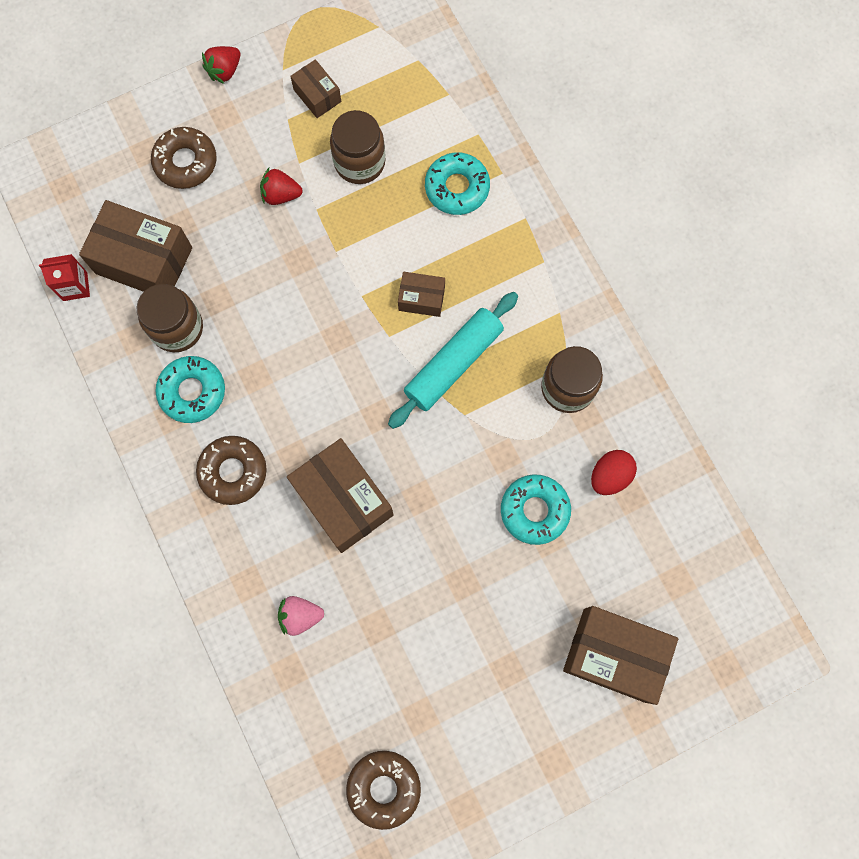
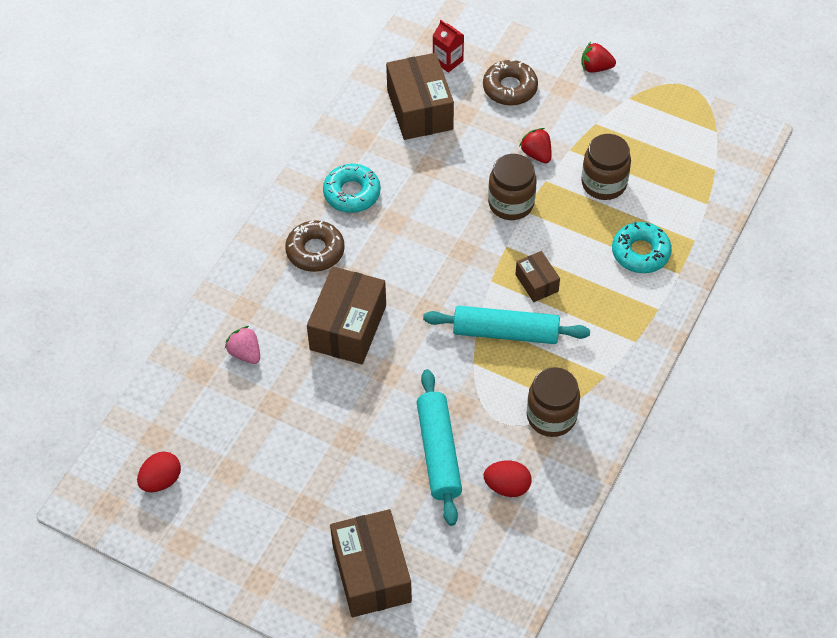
camera: 55 degrees right, 20 degrees down
(75, 286) = (369, 85): red carton -> red carton (448, 61)
(177, 328) = (389, 157): brown jar -> brown jar (511, 203)
(317, 95) = (629, 129): brown box -> none
(384, 788) = (161, 480): brown donut -> red egg
(534, 510) = (439, 452): turquoise donut -> turquoise rolling pin

